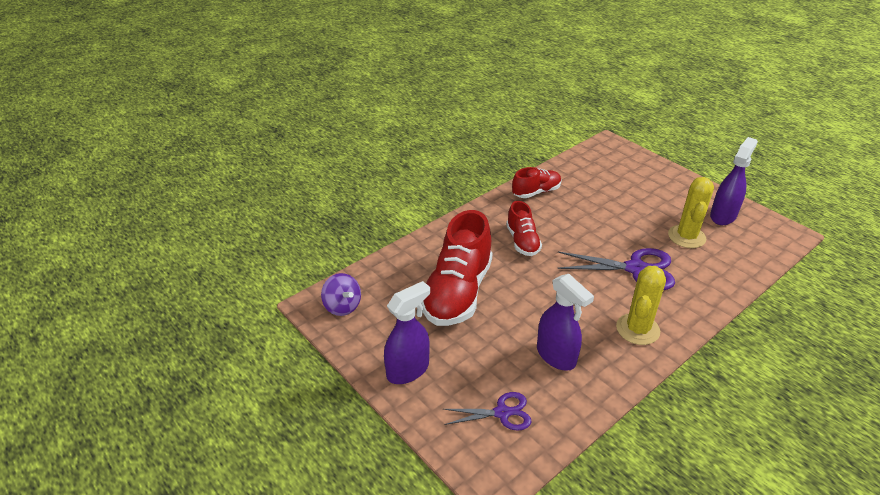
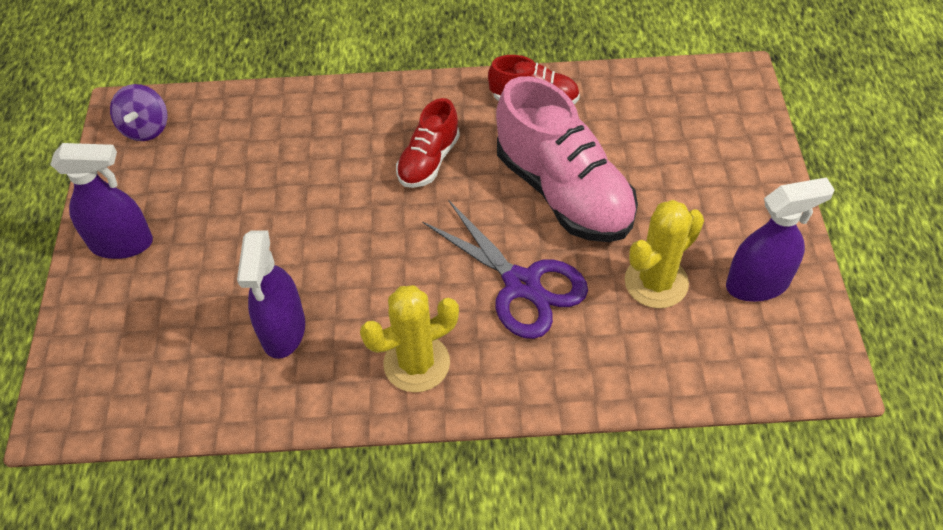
camera: 40 degrees right, 15 degrees up
(457, 292) = (275, 183): red shoe -> none
(502, 413) = (151, 355): purple scissors -> none
(601, 222) = (563, 192): none -> pink shoe

